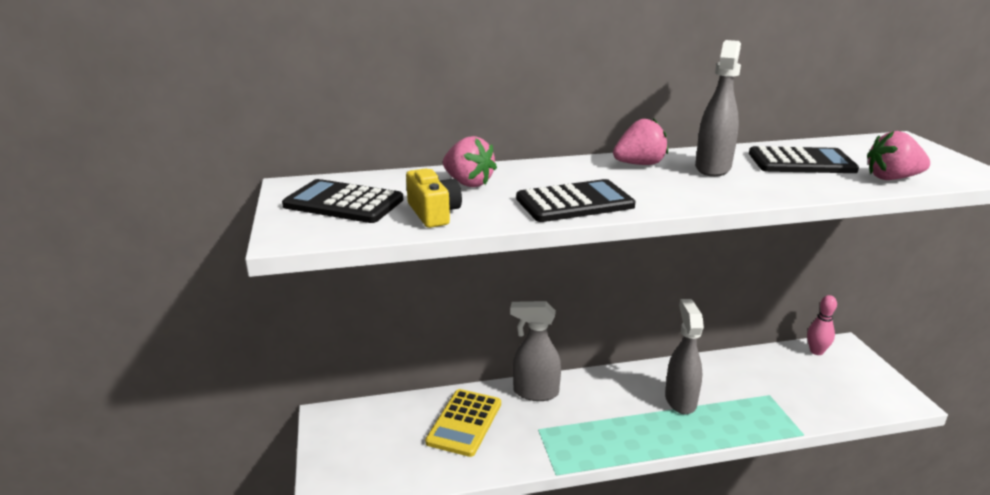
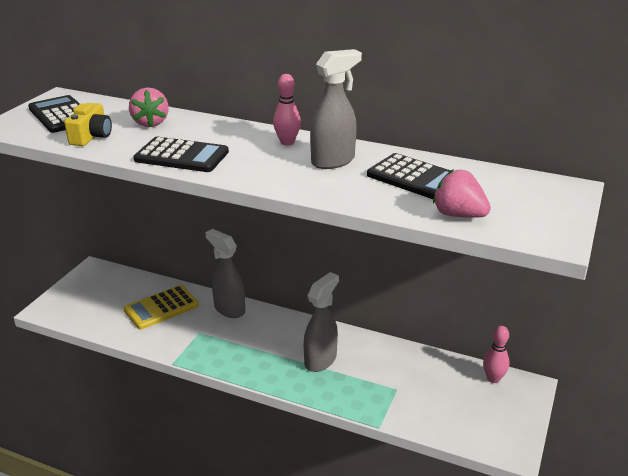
camera: 35 degrees right, 5 degrees up
(639, 164) = (287, 142): pink strawberry -> pink bowling pin

